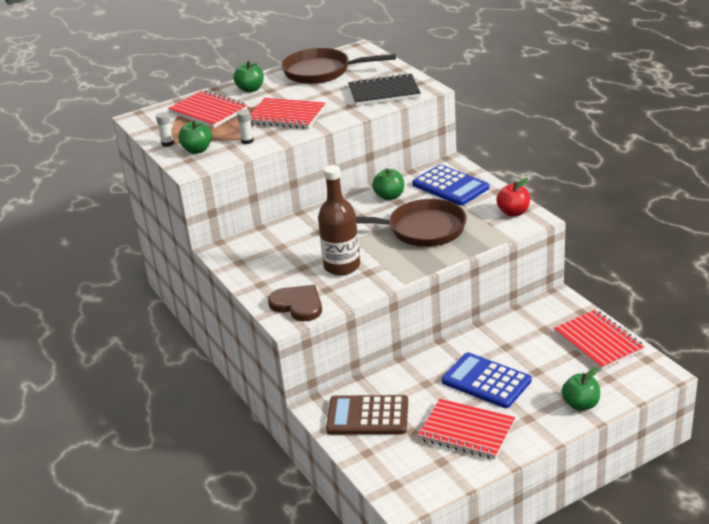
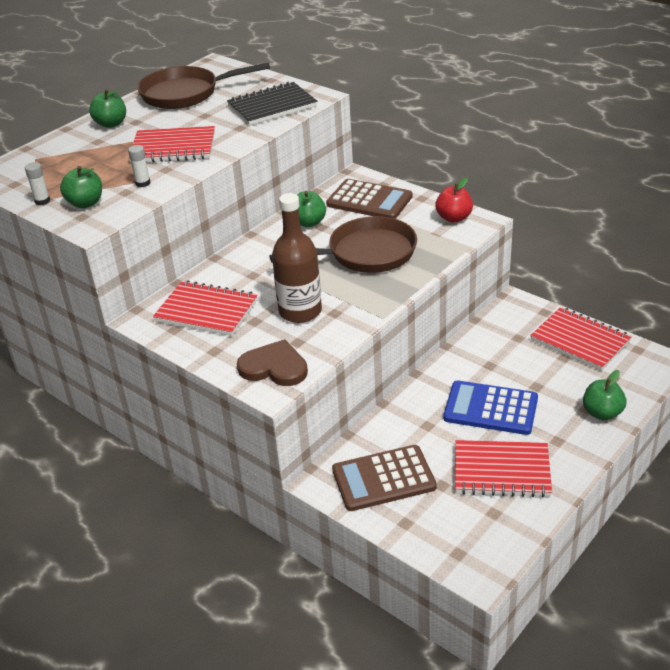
camera: 20 degrees left, 5 degrees up
(208, 111) = (73, 156): red notebook -> red notebook (207, 311)
(450, 186) = (369, 201): blue calculator -> brown calculator

